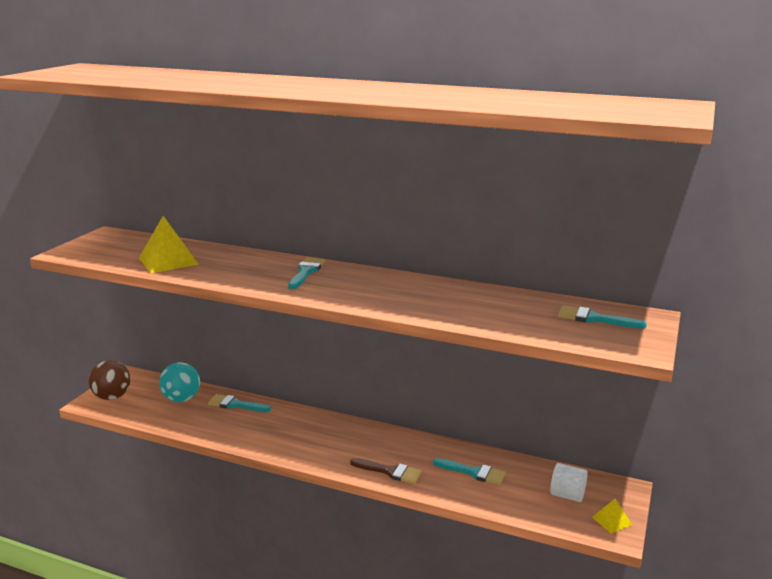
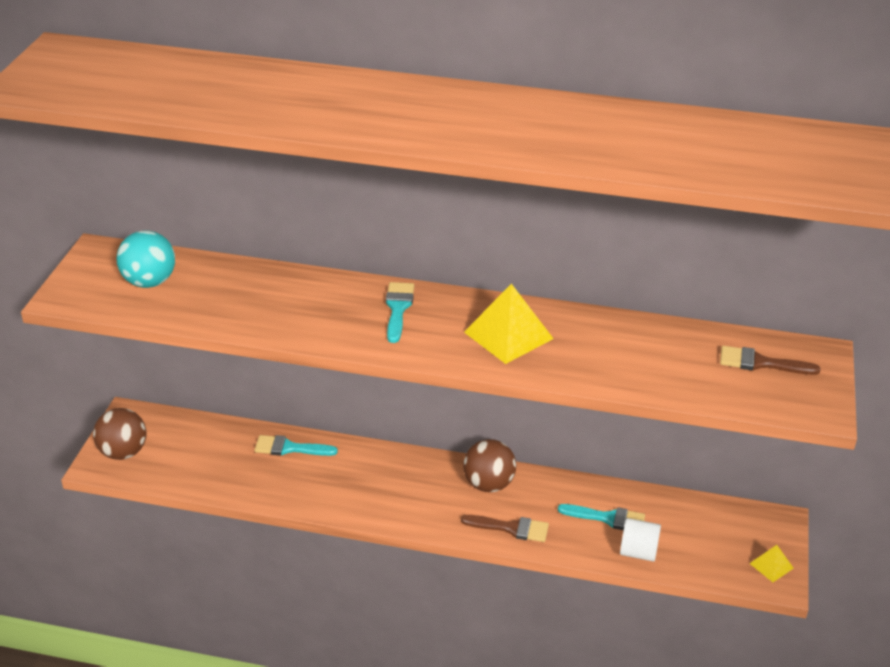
camera: 10 degrees left, 15 degrees up
(168, 261) = (211, 302): yellow pyramid -> yellow pyramid (508, 335)
(181, 399) = (216, 446): turquoise ball -> turquoise ball (149, 282)
(381, 441) = (488, 484): none -> brown ball
(567, 495) = (718, 537): white cylinder -> white cylinder (638, 552)
(594, 318) = (760, 363): turquoise brush -> brown brush

